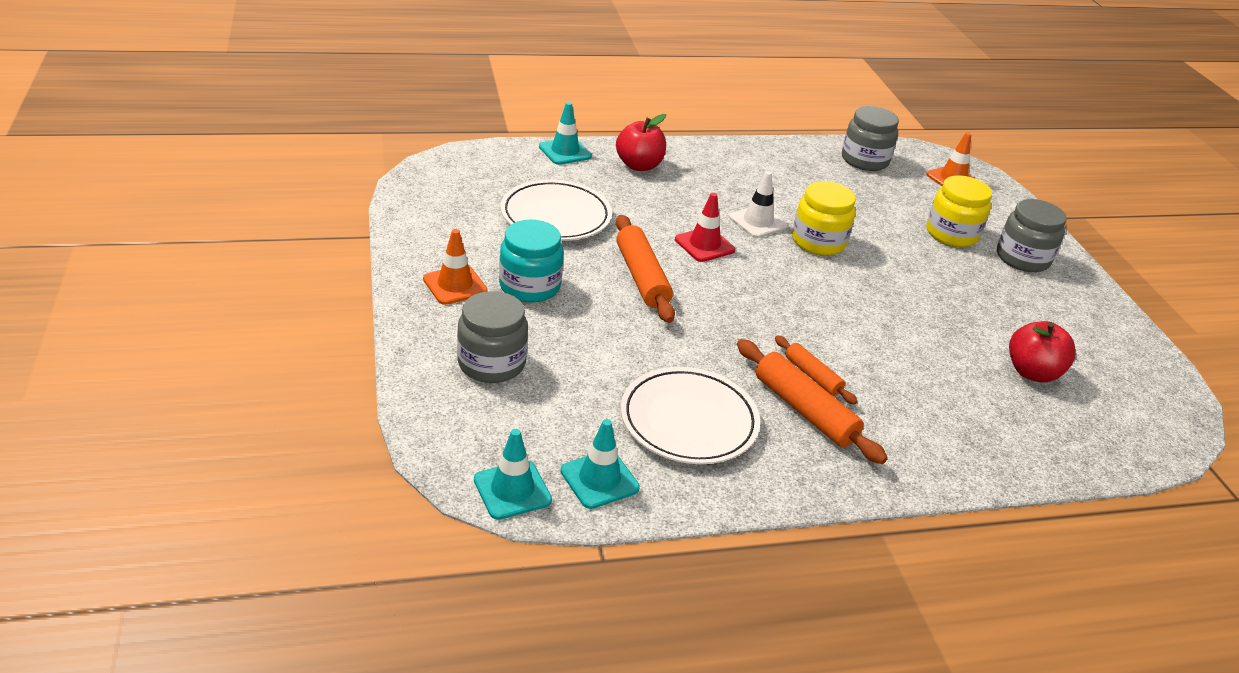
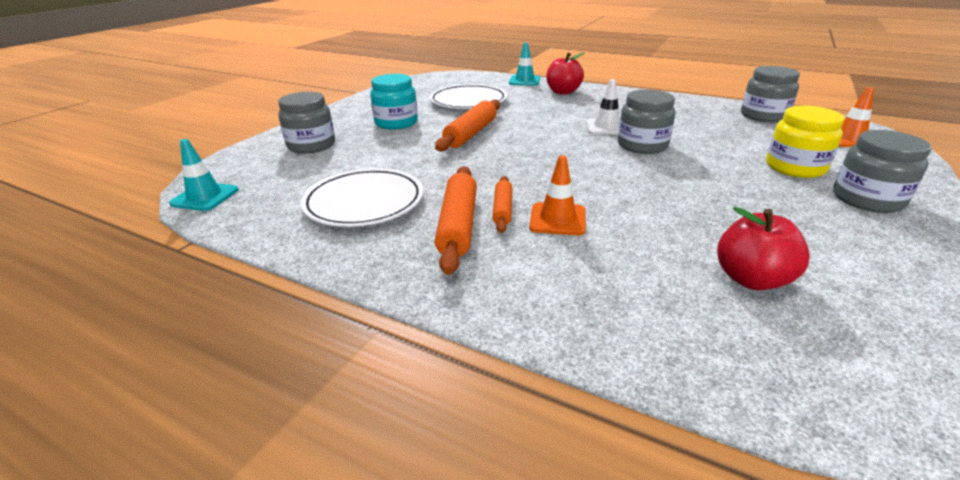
camera: 45 degrees right, 5 degrees down
(455, 285) = (359, 114): orange traffic cone -> orange traffic cone (557, 219)
(599, 479) = (255, 210): turquoise traffic cone -> none
(704, 245) = (543, 129): red traffic cone -> none
(818, 242) = (642, 145): yellow jar -> grey jar

